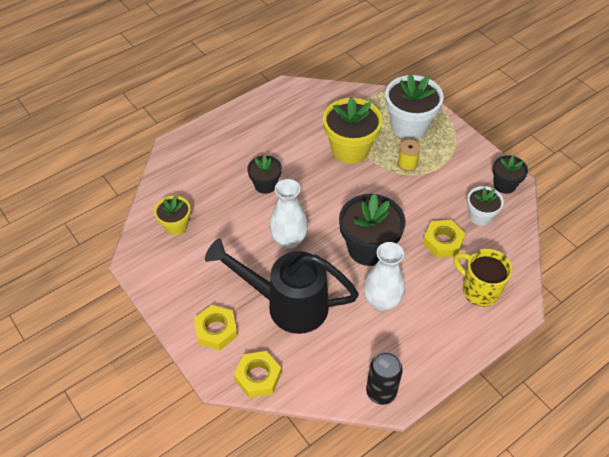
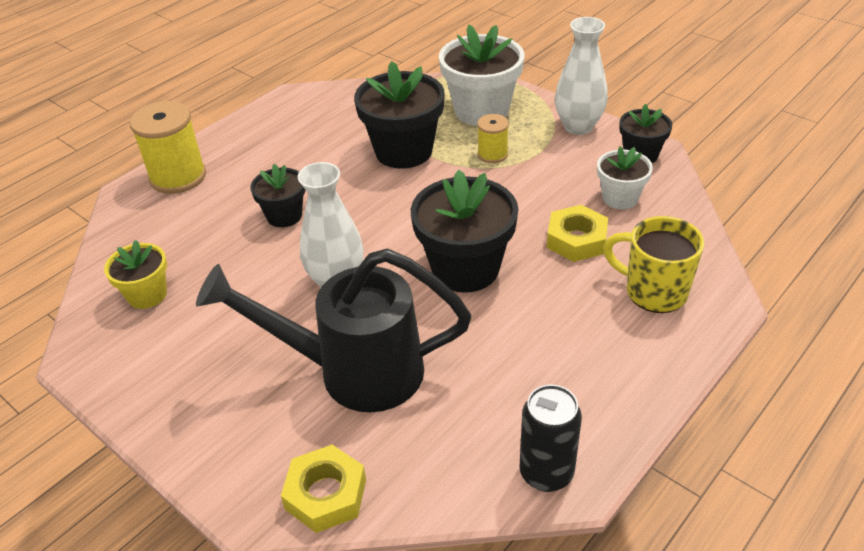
camera: 10 degrees left, 10 degrees down
(204, 140) = (178, 177): none -> yellow spool
(216, 330) = (238, 435): yellow nut -> none
(350, 149) = (403, 151): yellow flower pot -> black flower pot
(382, 302) = (508, 337): white vase -> white vase (578, 126)

